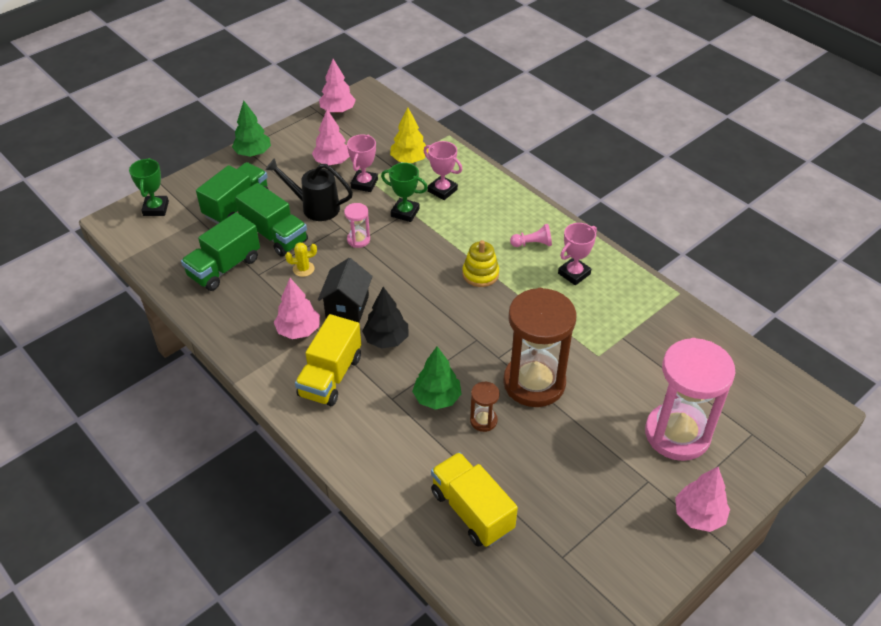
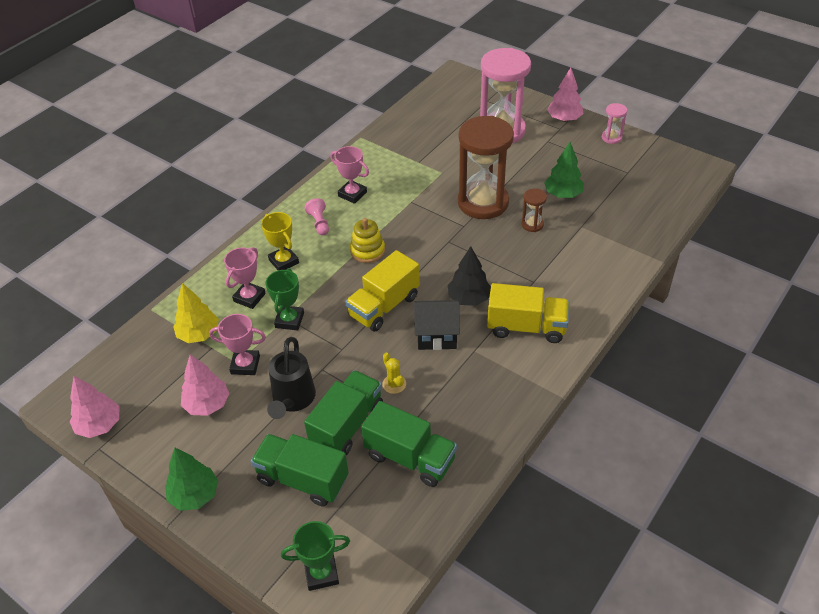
camera: 100 degrees left, 0 degrees up
(298, 330) = (480, 365): pink tree -> none
(358, 240) = (339, 349): pink hourglass -> pink hourglass (611, 137)
(437, 398) = (521, 254): green tree -> green tree (563, 194)
(472, 511) = (616, 218): yellow truck -> yellow truck (384, 306)
(483, 215) = (284, 261): none -> yellow trophy

